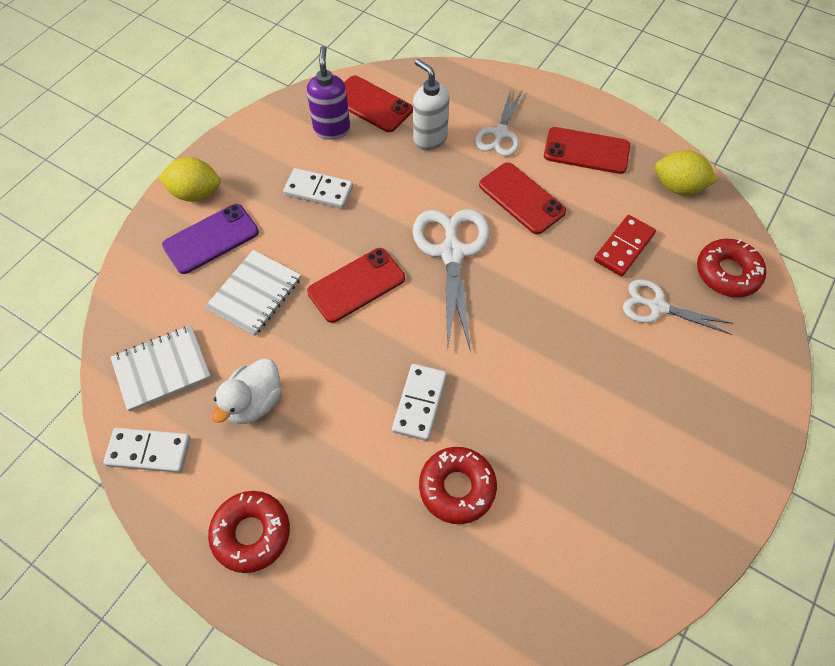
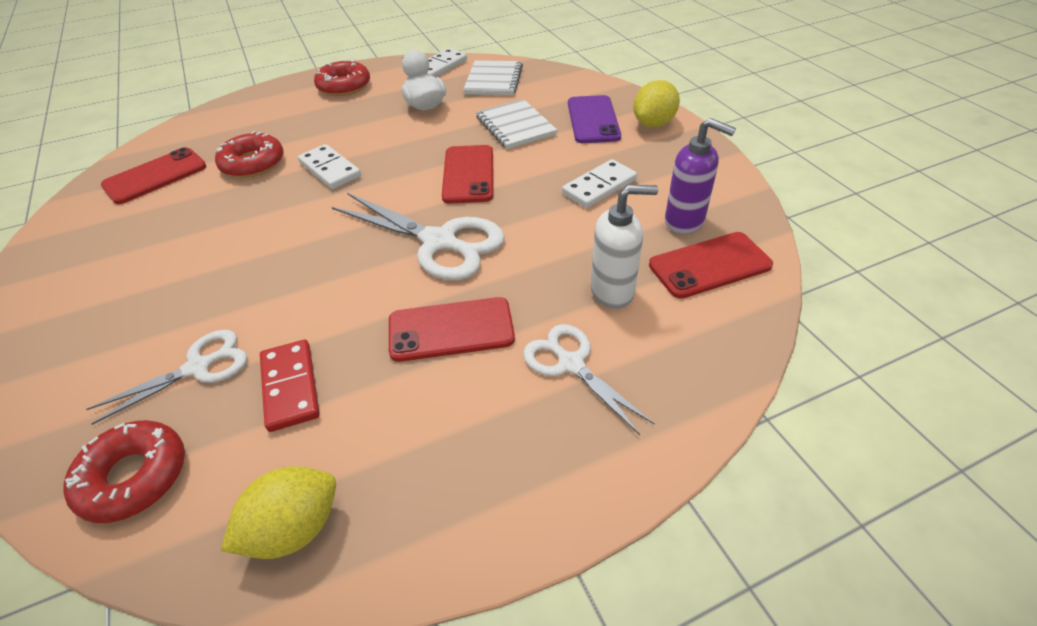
camera: 125 degrees right, 15 degrees down
(586, 151) = (461, 448): red phone -> red phone (155, 176)

